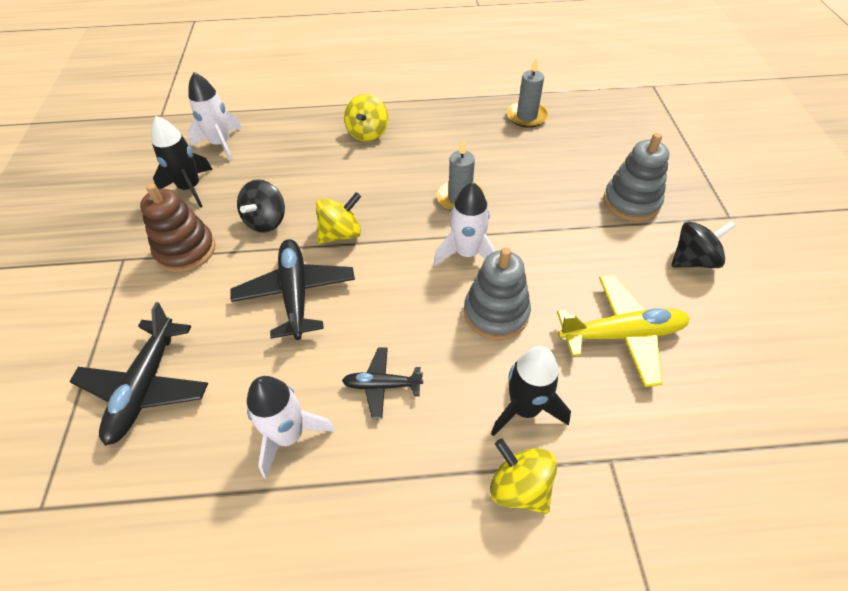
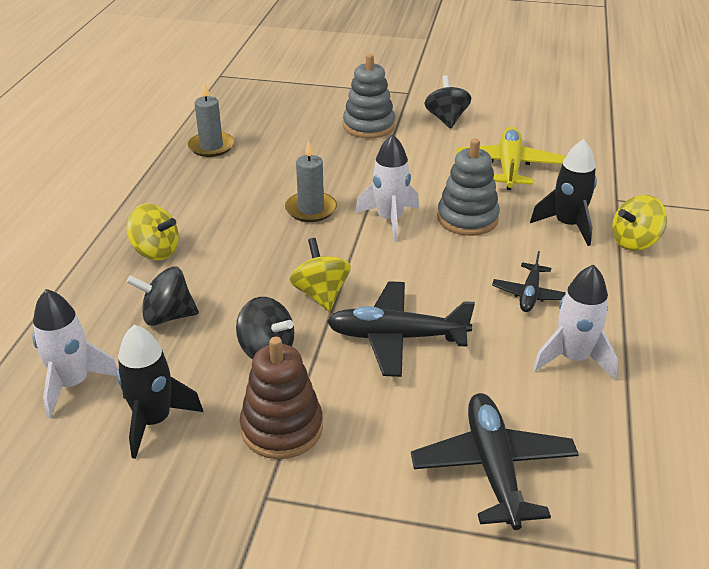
camera: 75 degrees left, 15 degrees down
(146, 387) = (493, 467): black plane -> black plane turned 120 degrees counterclockwise
(295, 162) = (167, 316): none -> black spinning top

